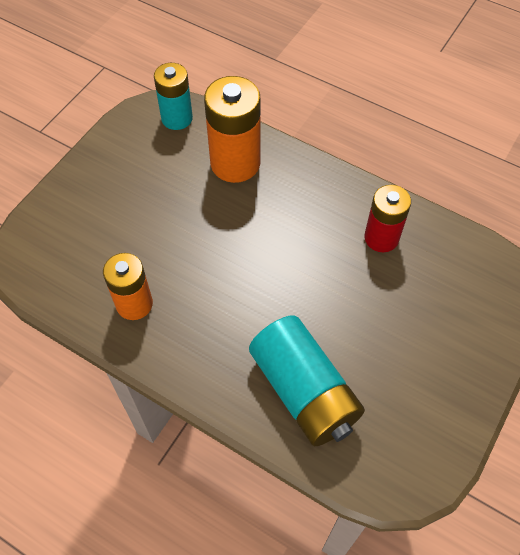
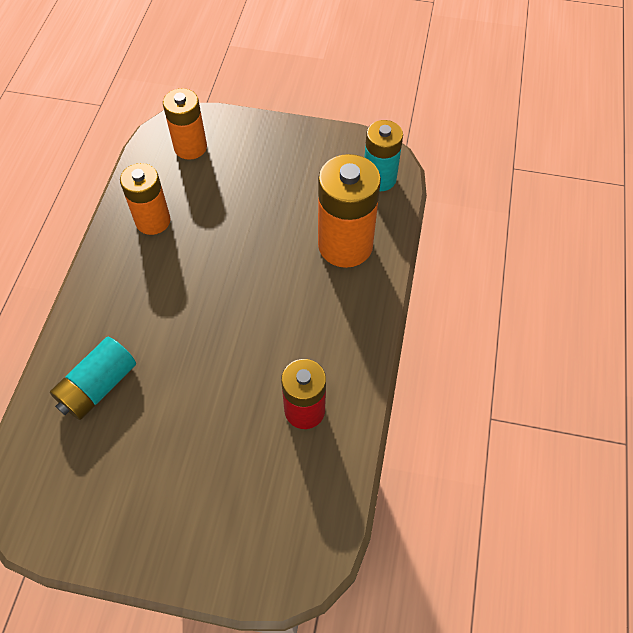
camera: 70 degrees right, 0 degrees up
(58, 250) = (190, 147): none -> orange battery
(304, 391) = (98, 386): turquoise battery -> turquoise battery, size x0.66

